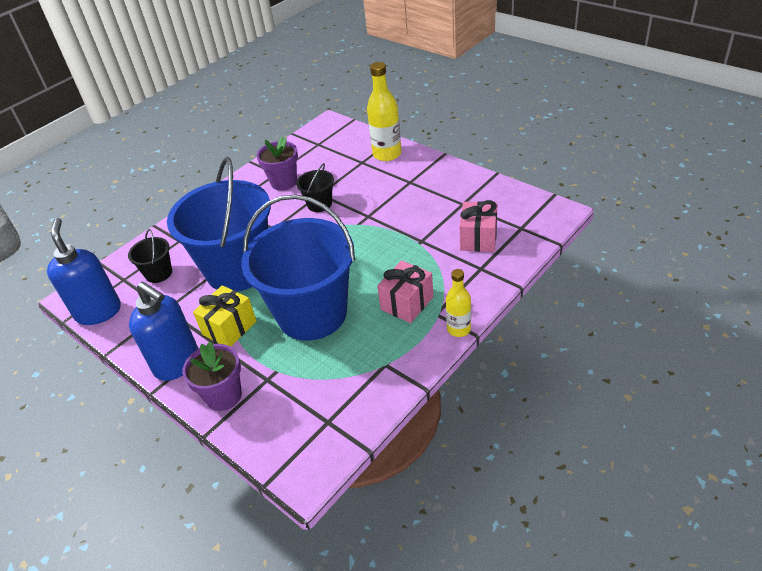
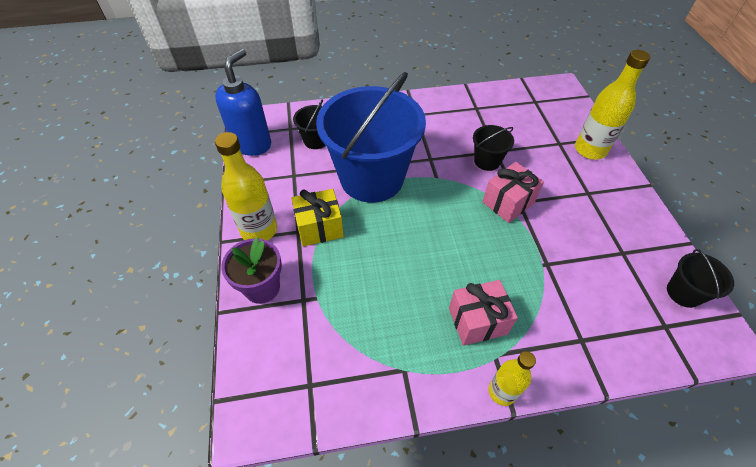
camera: 35 degrees right, 10 degrees up
(177, 363) = (259, 230): blue soap dispenser -> yellow bottle
(284, 182) = (475, 120): purple flower pot -> none
(312, 314) = (389, 265): blue bucket -> none
(478, 238) = (607, 304): pink gift -> pink gift (508, 202)
(516, 203) = (683, 293): none -> black bucket

